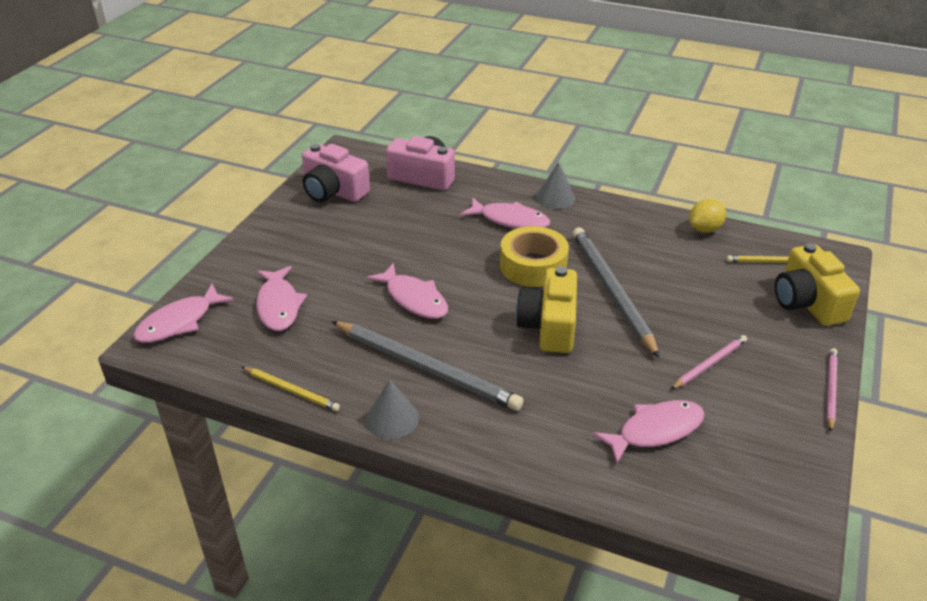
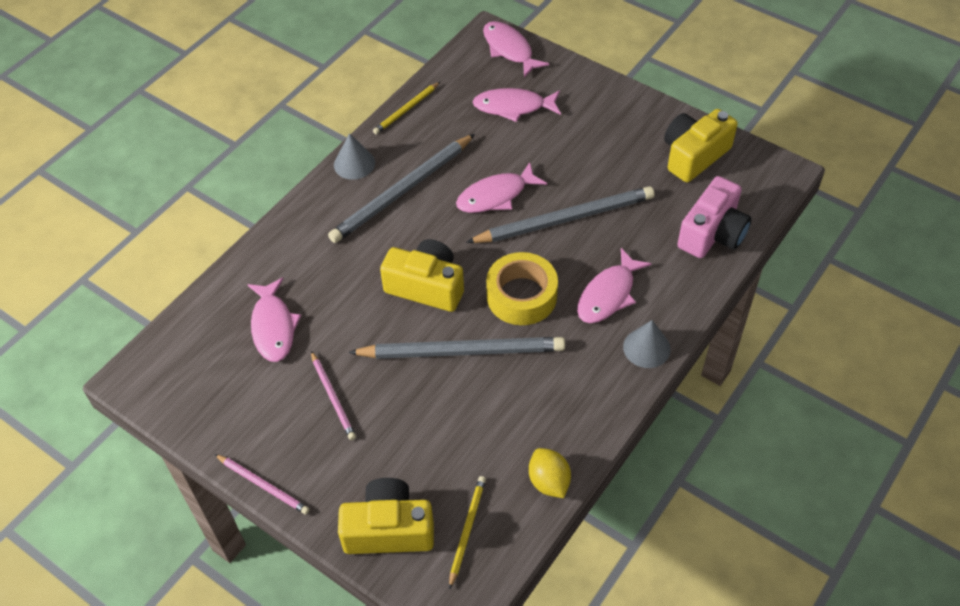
camera: 105 degrees right, 15 degrees up
(333, 191) = (694, 155): pink camera -> yellow camera
(432, 253) = (564, 219): none -> grey pencil

